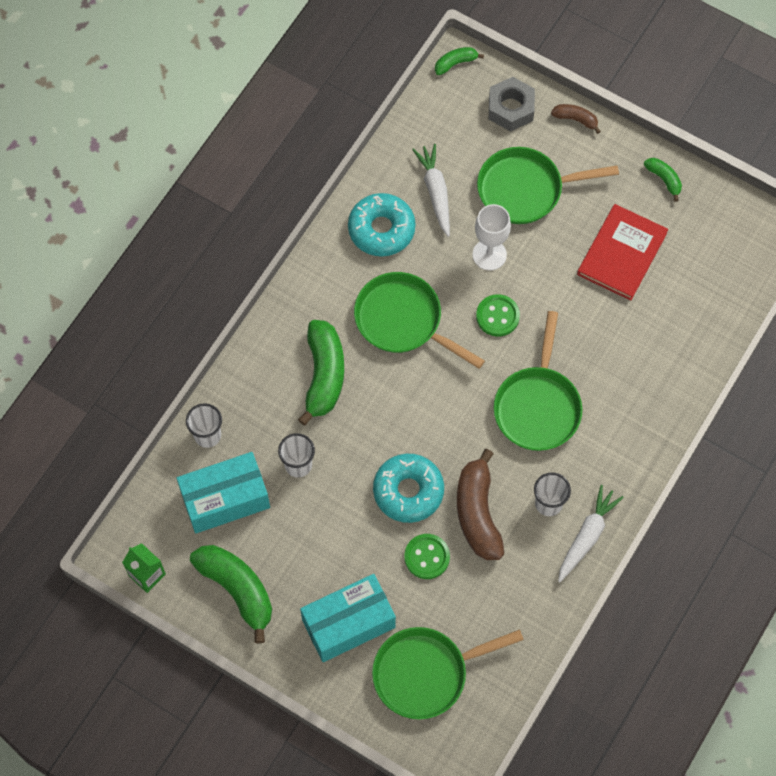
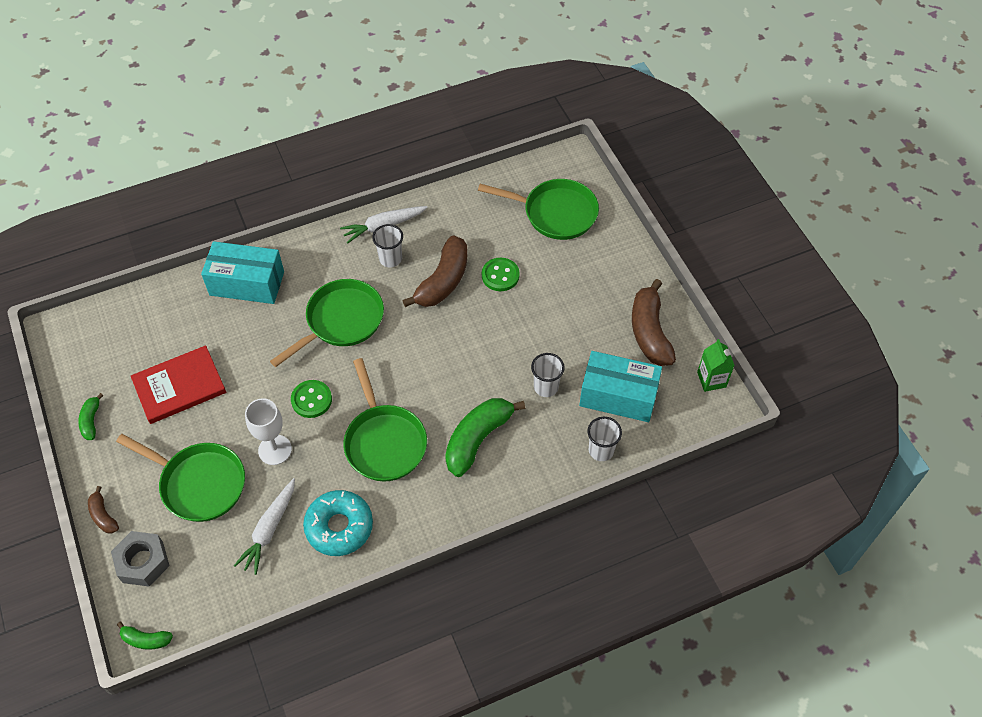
camera: 145 degrees left, 10 degrees down
(237, 589) = (649, 332): green banana -> brown banana
(348, 623) = (585, 268): turquoise box -> turquoise box (247, 283)
(408, 491) = (479, 322): turquoise donut -> none

